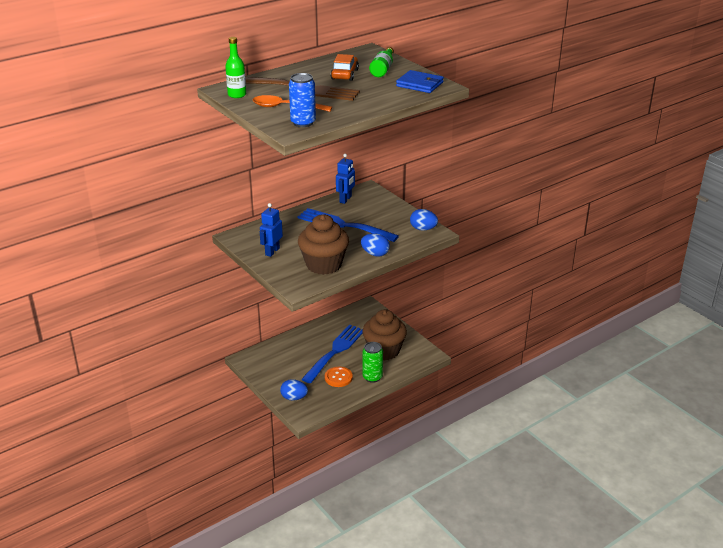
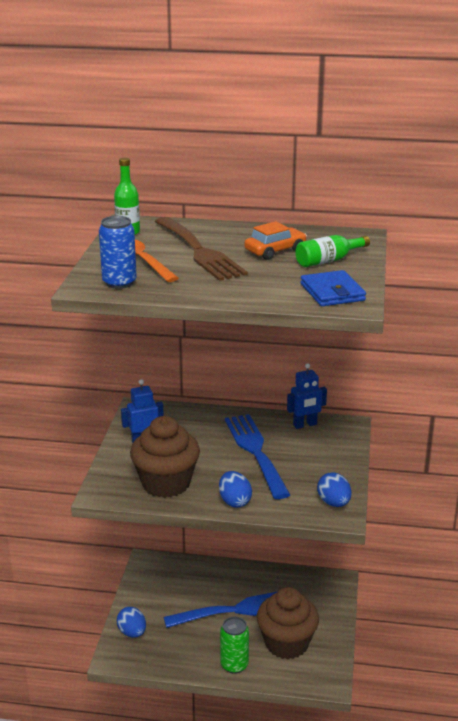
camera: 45 degrees right, 5 degrees down
(338, 377) = (201, 641): orange button -> none

